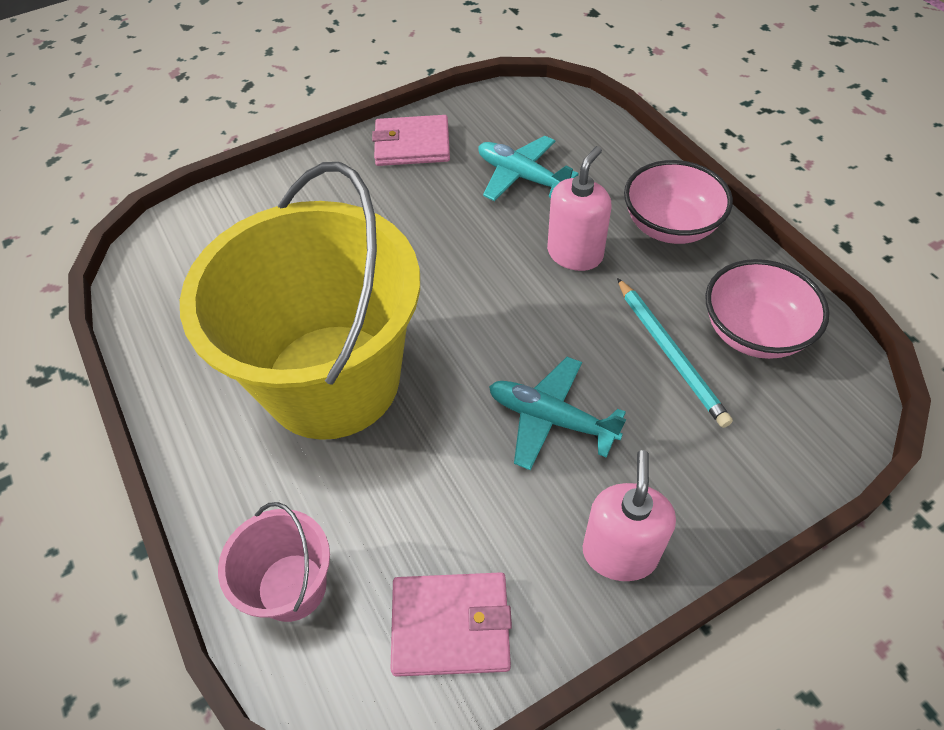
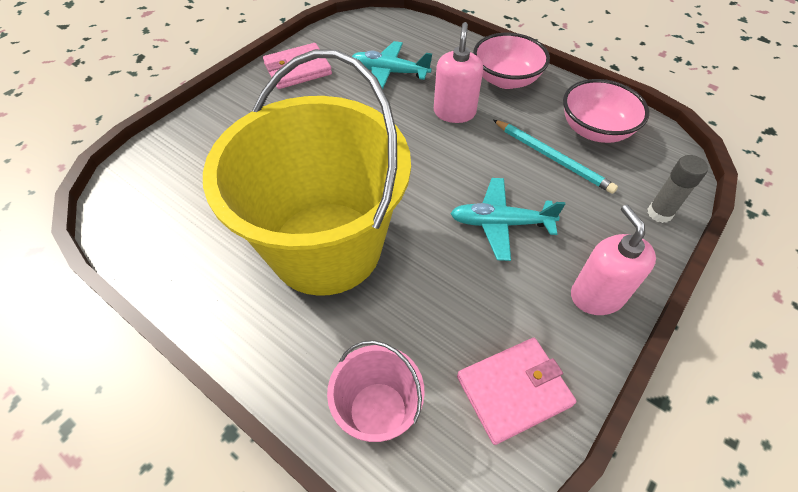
camera: 25 degrees left, 0 degrees up
(774, 475) = (659, 213): none -> grey glue stick

